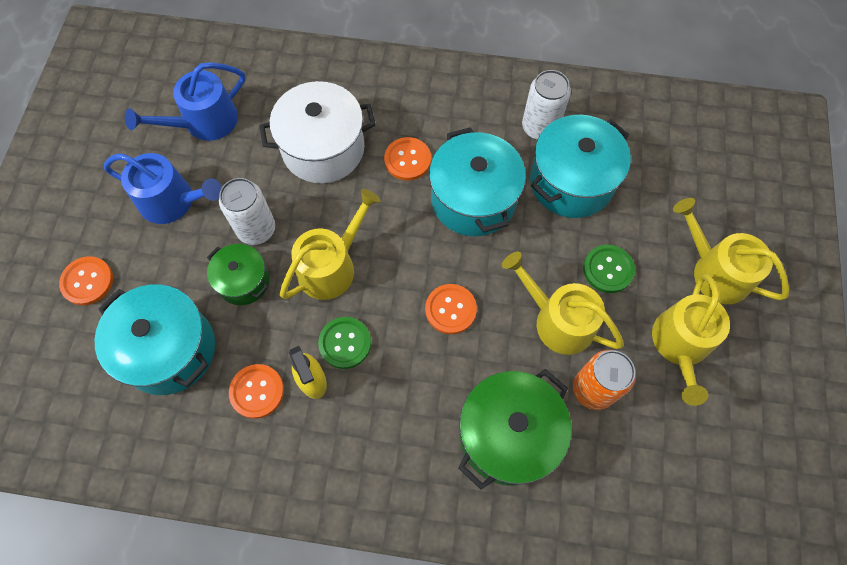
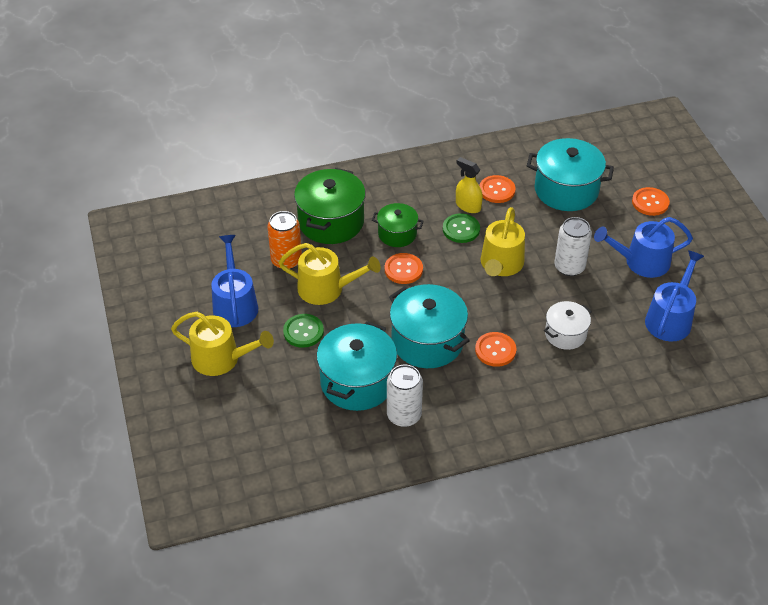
camera: 155 degrees right, 20 degrees down
(243, 281) = (552, 237): green pot -> green pot (397, 234)
(323, 149) = (565, 334): white pot -> white pot, size x0.58
(680, 345) = (235, 304): yellow watering can -> blue watering can

